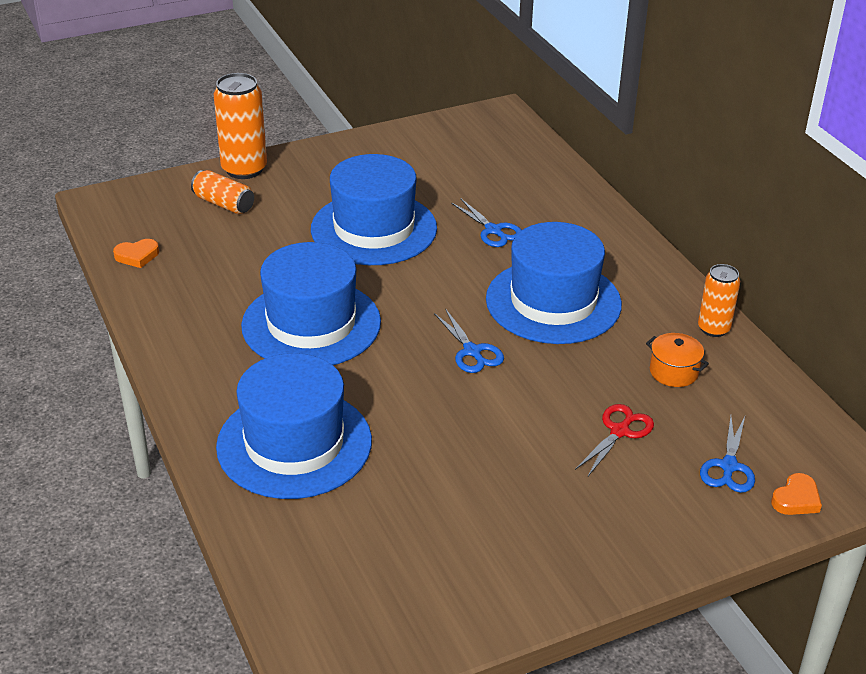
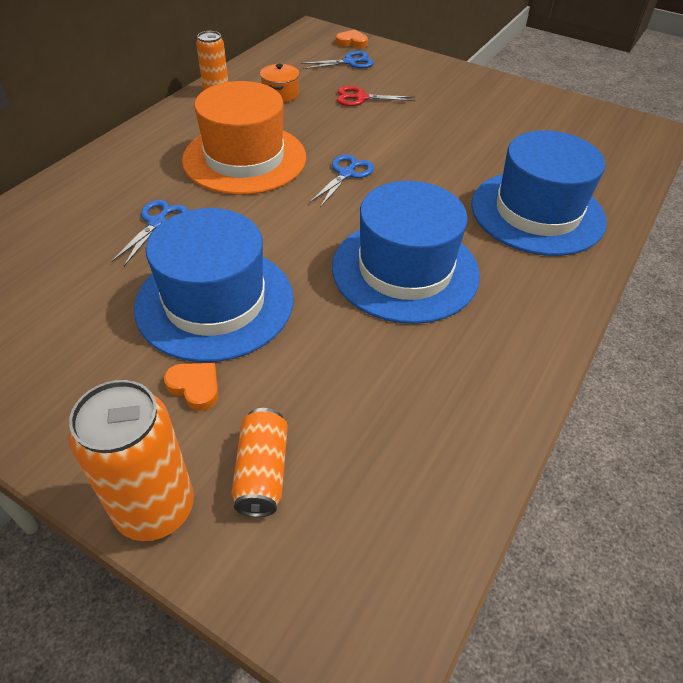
camera: 125 degrees left, 10 degrees up
(137, 256) = (445, 486): orange heart -> orange heart (195, 387)
(553, 302) = (244, 158): blue hat -> orange hat

